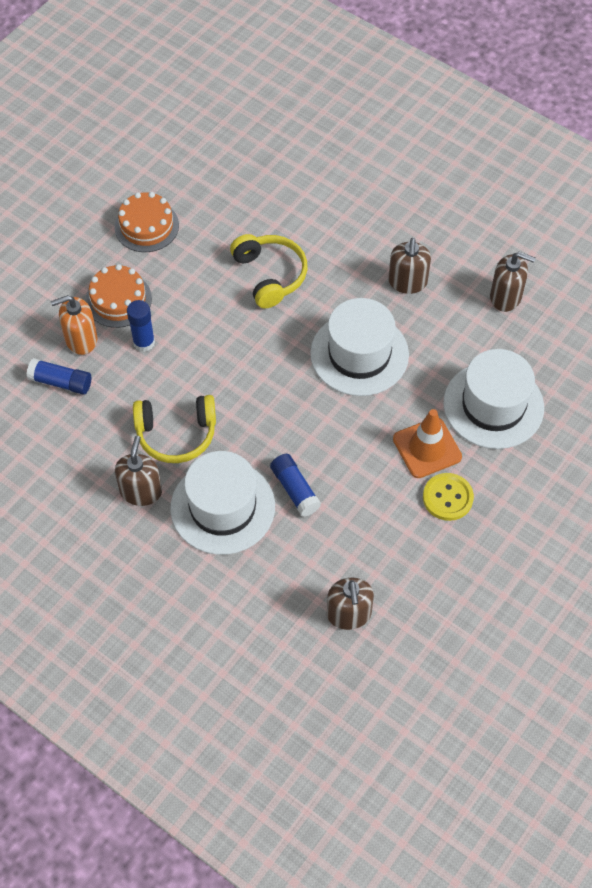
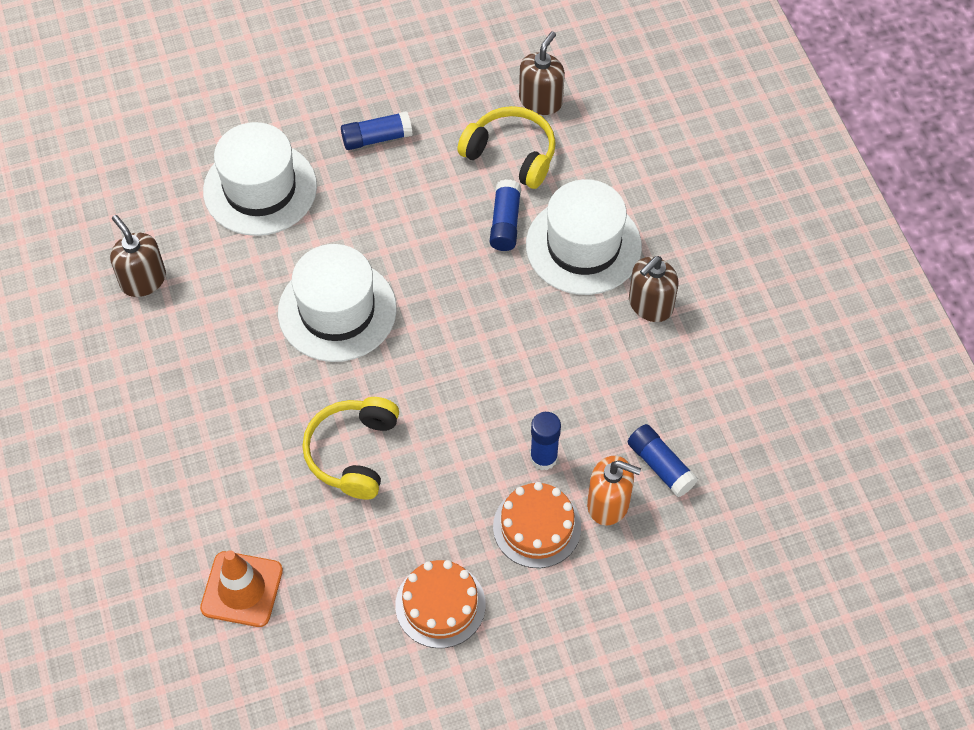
camera: 145 degrees left, 0 degrees up
(176, 434) = (578, 339): yellow headphones -> yellow headphones (511, 154)
(407, 282) = (221, 355): brown soap dispenser -> none
(427, 448) = (355, 188): orange traffic cone -> orange traffic cone (242, 589)
(447, 498) = (376, 138): yellow button -> blue glue stick

